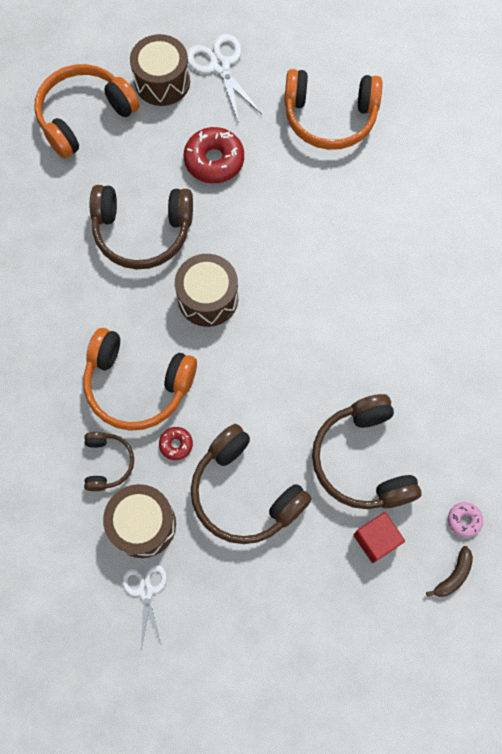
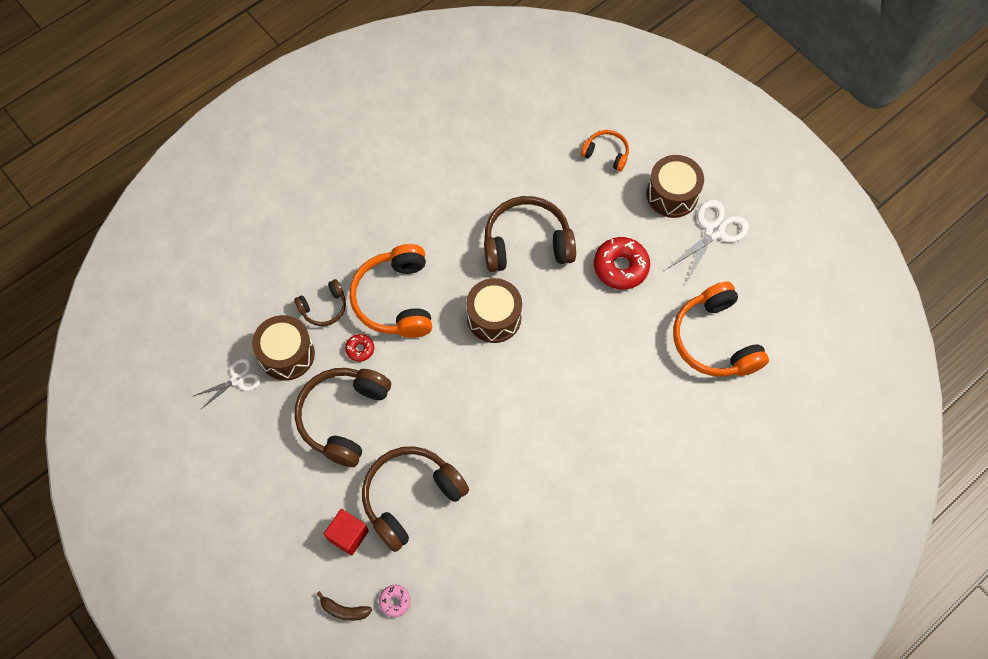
camera: 65 degrees right, 5 degrees down
(84, 117) = (606, 154): orange headphones -> orange headphones, size x0.53
(142, 232) = (527, 243): brown headphones -> brown headphones turned 105 degrees clockwise

